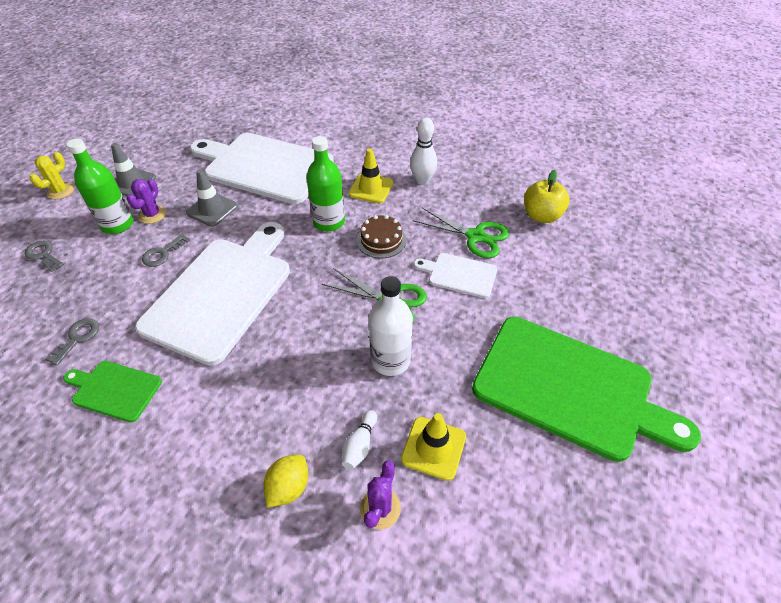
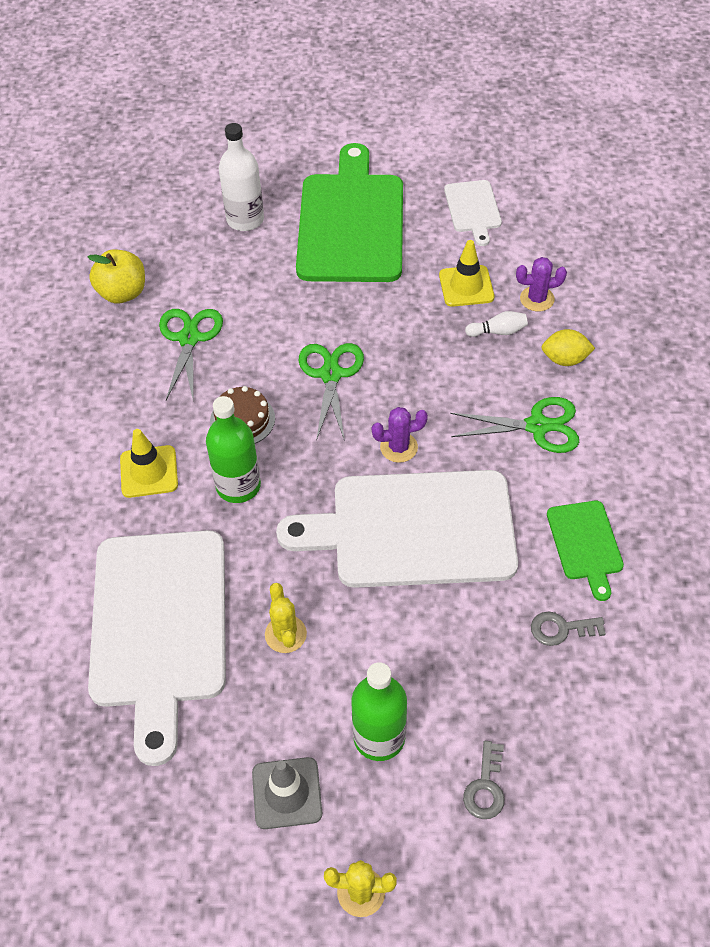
camera: 115 degrees left, 5 degrees up
(152, 215) = (336, 705): purple cactus -> purple cactus (399, 447)
(162, 253) = (395, 636): grey key -> none
(212, 209) = (285, 634): grey traffic cone -> yellow cactus
(237, 418) = (538, 426): none -> green scissors
(390, 360) = (402, 345): white bottle -> white bottle (245, 219)
(422, 180) = (105, 424): white bowling pin -> none
(459, 274) = (258, 333): white cutting board -> white cutting board (473, 209)

